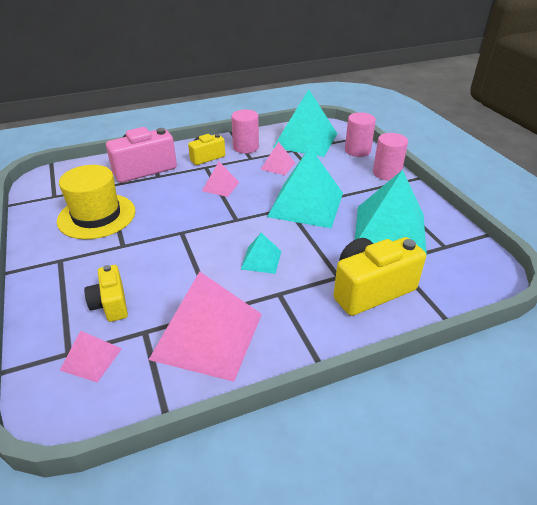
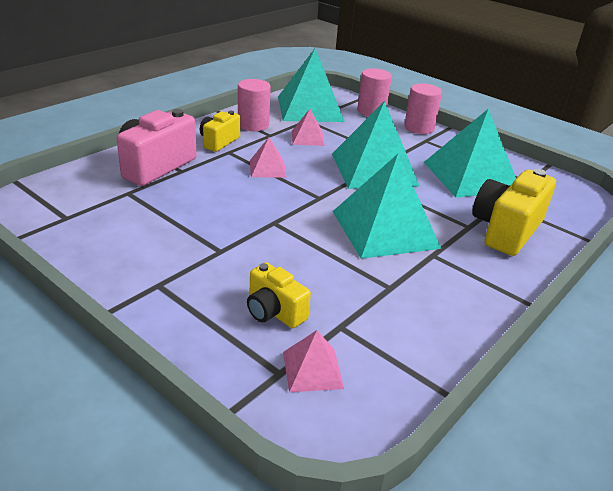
camera: 30 degrees left, 5 degrees down
(97, 216) = (152, 227): yellow hat -> none
(207, 336) = (407, 310): pink pyramid -> none
(261, 260) = (384, 229): turquoise pyramid -> turquoise pyramid, size x2.11

